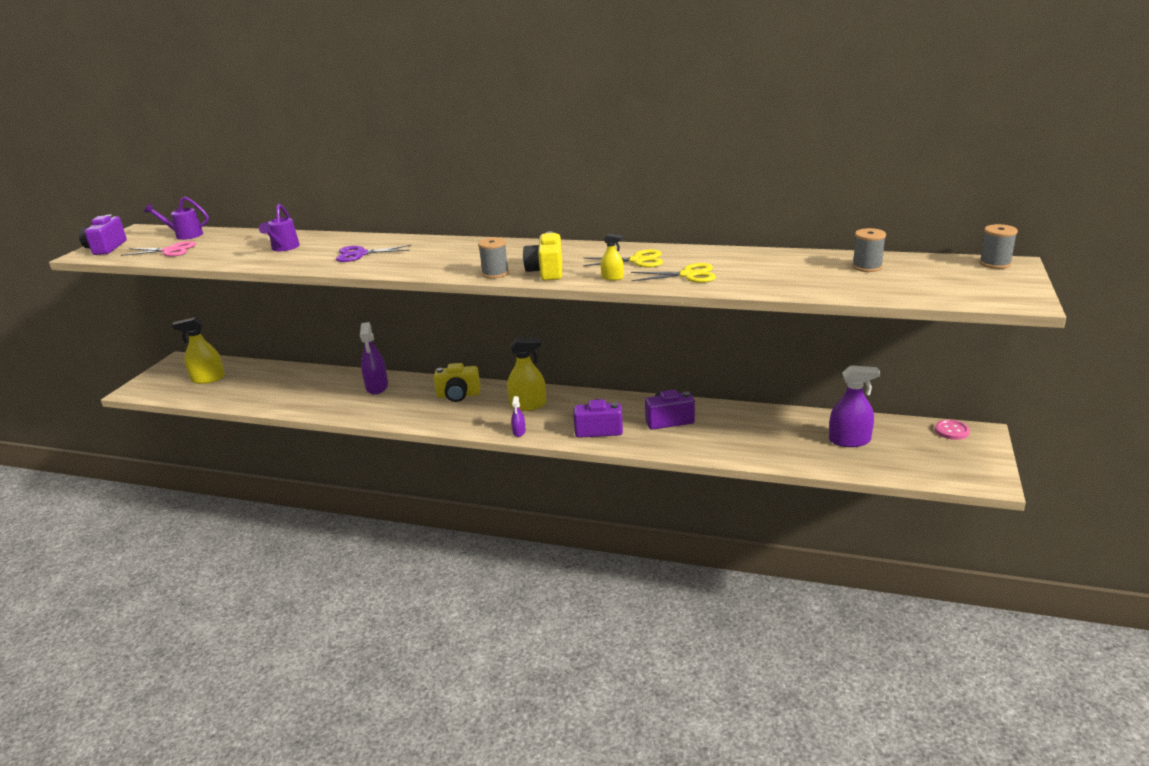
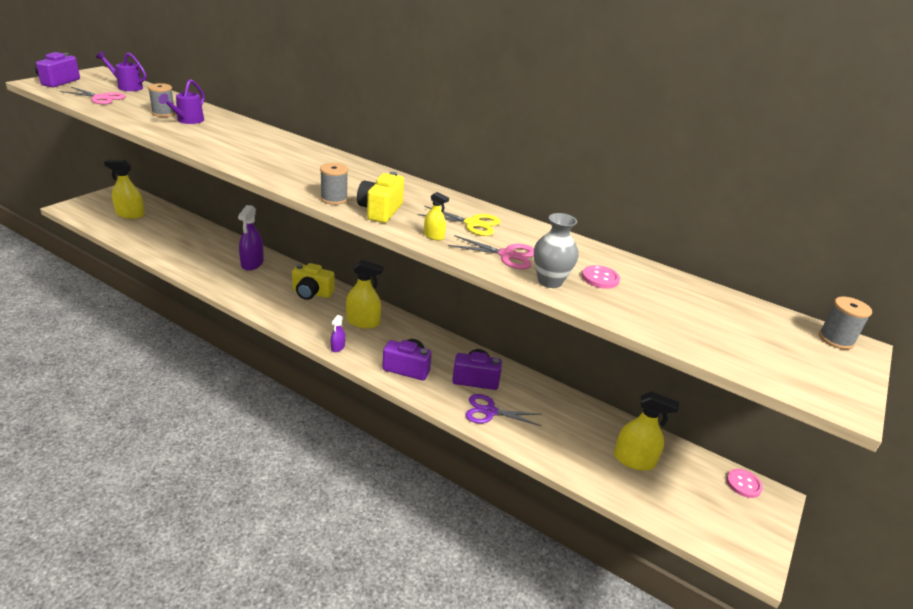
camera: 10 degrees right, 5 degrees up
(360, 254) = (241, 144): purple scissors -> purple scissors (489, 411)
(688, 275) = (507, 255): yellow scissors -> pink scissors
(740, 284) = (550, 281): none -> grey vase
(780, 271) = (600, 278): none -> pink button
(849, 440) = (634, 460): purple spray bottle -> yellow spray bottle
(867, 267) = (693, 301): grey spool -> grey spool (163, 113)

